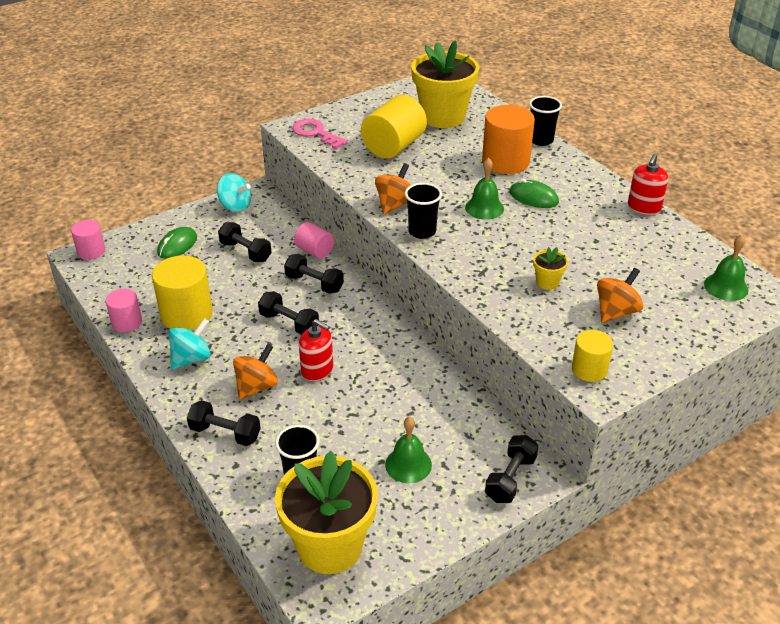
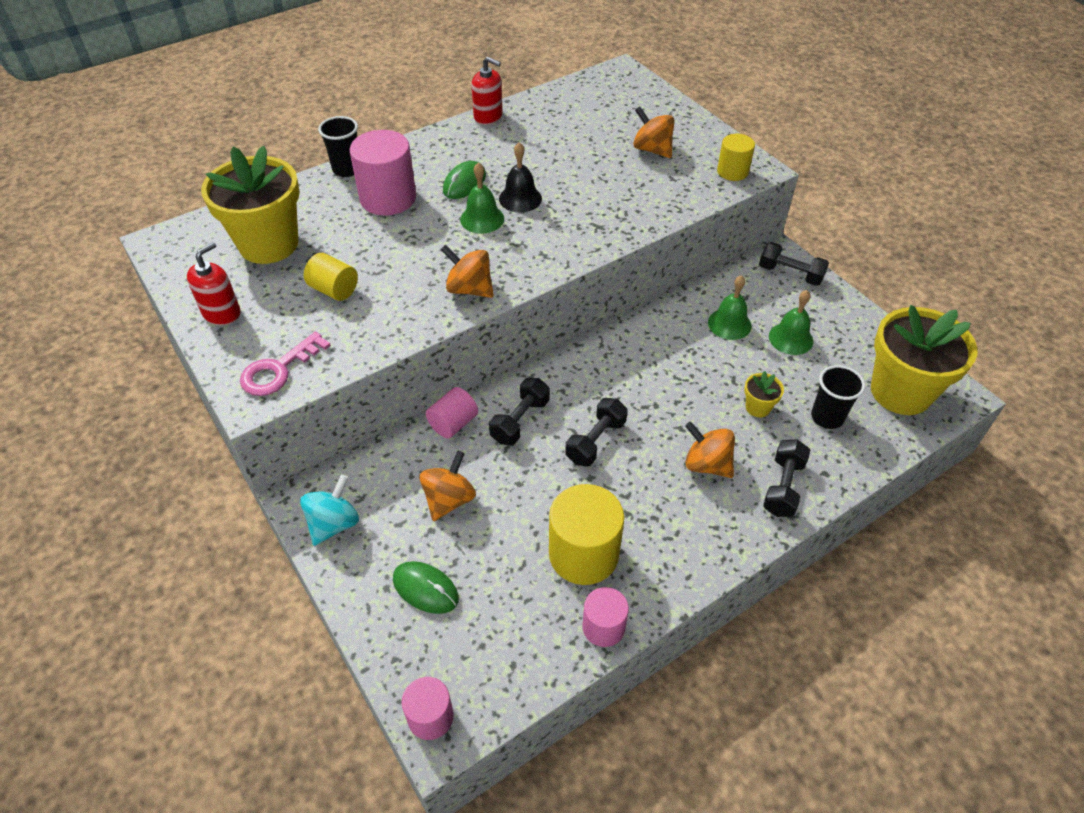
camera: 90 degrees left, 10 degrees up
(191, 358) = (668, 536): turquoise spinning top -> none
(245, 252) = (449, 499): black dumbbell -> orange spinning top
(317, 370) = (673, 411): red soap dispenser -> red soap dispenser (222, 313)
(393, 146) = (334, 290): yellow cylinder -> yellow cylinder, size x0.58
(422, 231) = (526, 267): black cup -> none
(505, 161) = (388, 198): orange cylinder -> pink cylinder
(516, 227) = (520, 198): none -> black bell
(547, 282) = (612, 185): yellow flower pot -> yellow flower pot (758, 407)
(726, 286) = (610, 90): green bell -> green bell (729, 324)

